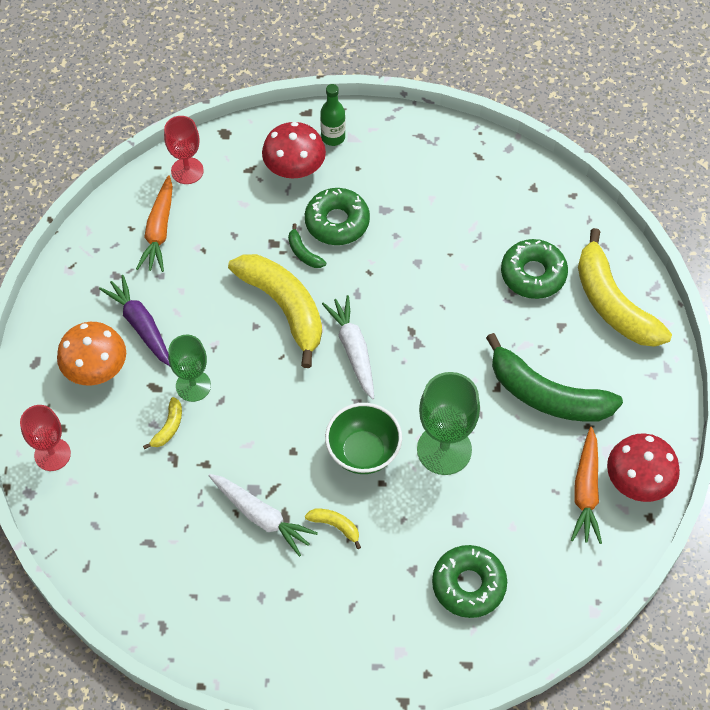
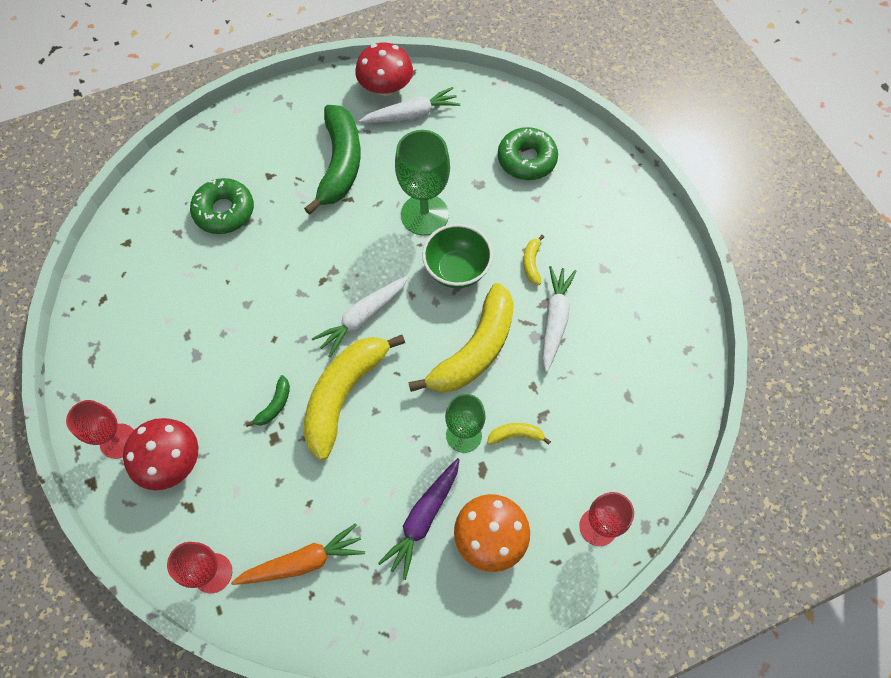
camera: 115 degrees left, 5 degrees up
(333, 137) = (118, 441): green bottle -> red goblet
(337, 222) = (226, 391): green donut -> none
(586, 491) = (411, 114): orange carrot -> white carrot
(612, 303) = (232, 148): yellow banana -> yellow banana (475, 350)

